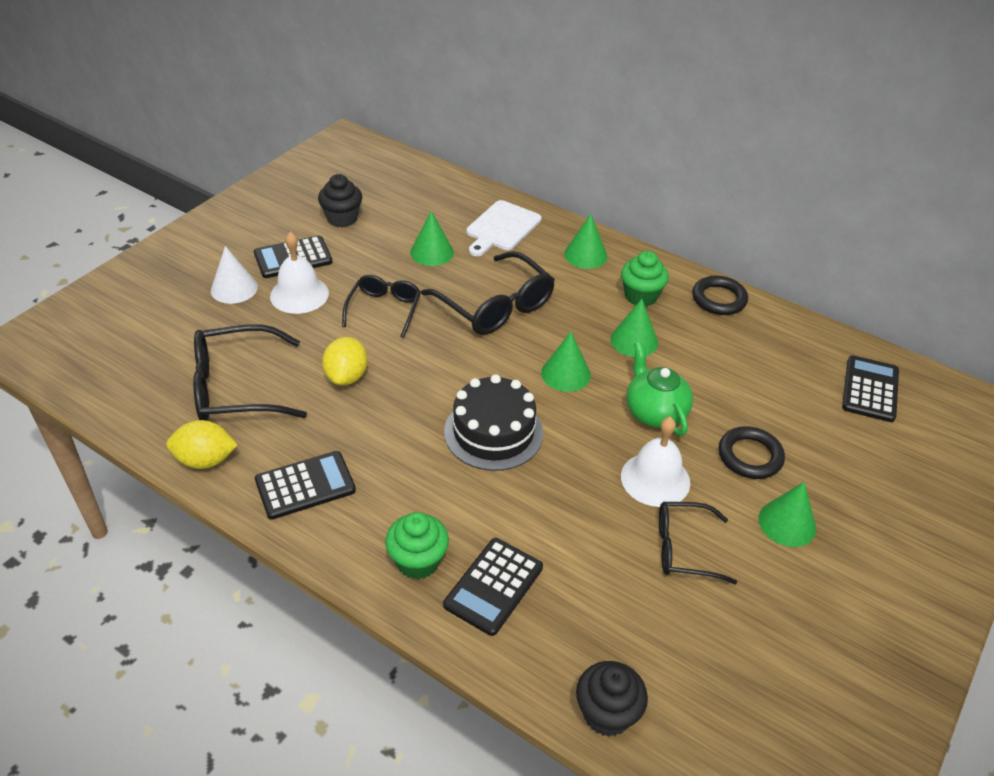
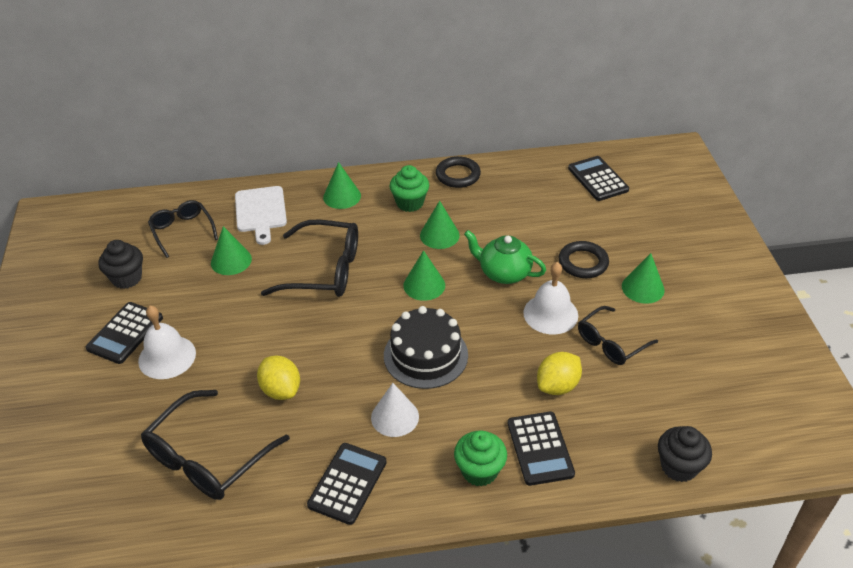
camera: 40 degrees left, 0 degrees up
(205, 460) = (252, 524): yellow lemon -> yellow lemon (557, 386)
(234, 288) = (105, 388): white cone -> white cone (395, 417)
(384, 309) = (248, 324): black glasses -> black glasses (182, 231)

